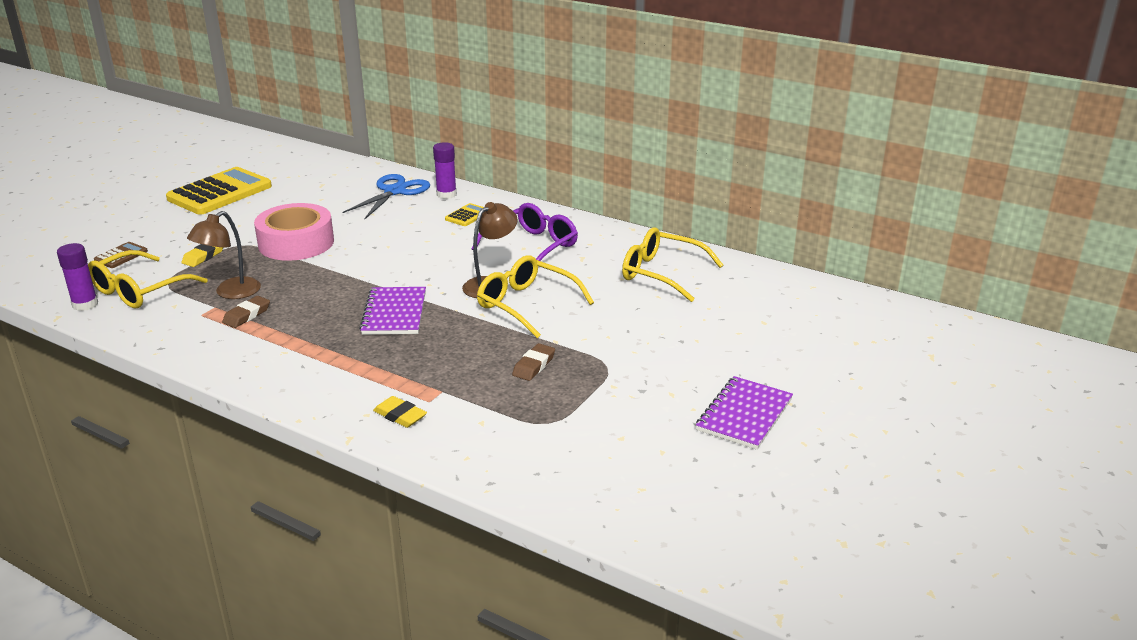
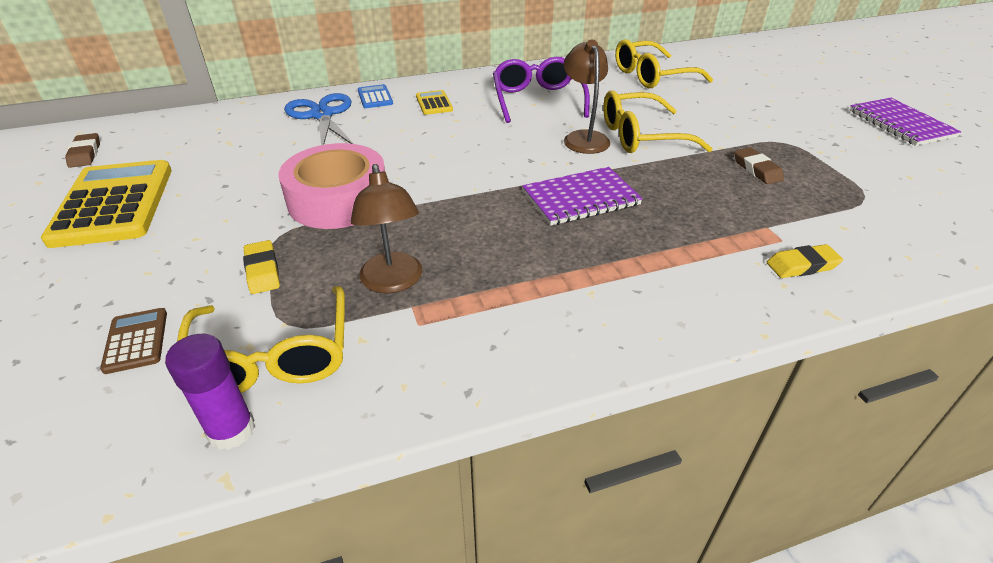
camera: 50 degrees left, 10 degrees up
(247, 315) = (468, 289): brown eraser -> brown eraser (85, 154)
(394, 313) = (581, 198): purple notebook -> purple notebook turned 60 degrees counterclockwise
(446, 194) = (375, 97): purple glue stick -> blue calculator

